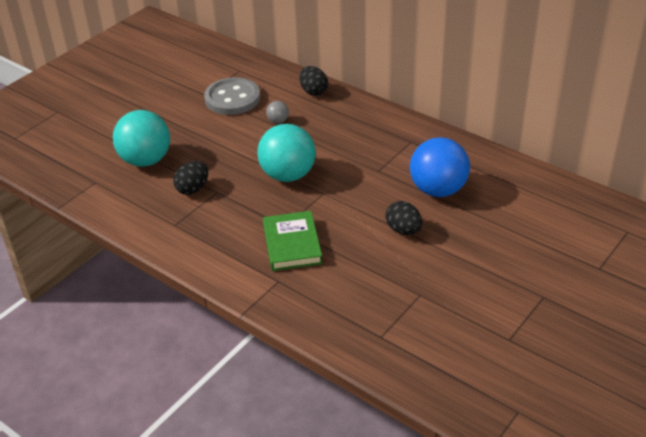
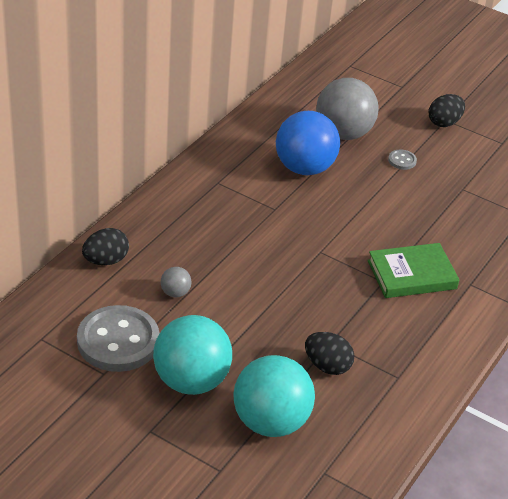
camera: 100 degrees left, 0 degrees up
(288, 175) = (290, 281): turquoise ball -> turquoise ball (191, 381)
(403, 230) = (373, 195): black egg -> black egg (444, 123)
(460, 254) = (402, 161): none -> grey button
(498, 218) = (343, 133): none -> grey ball

